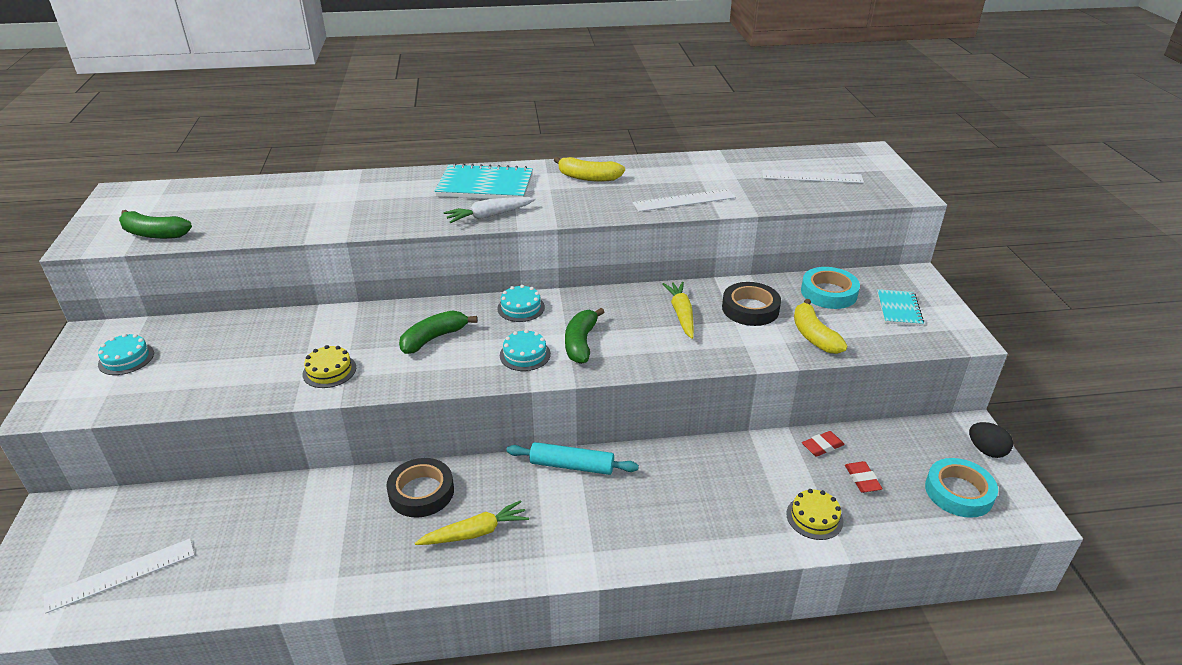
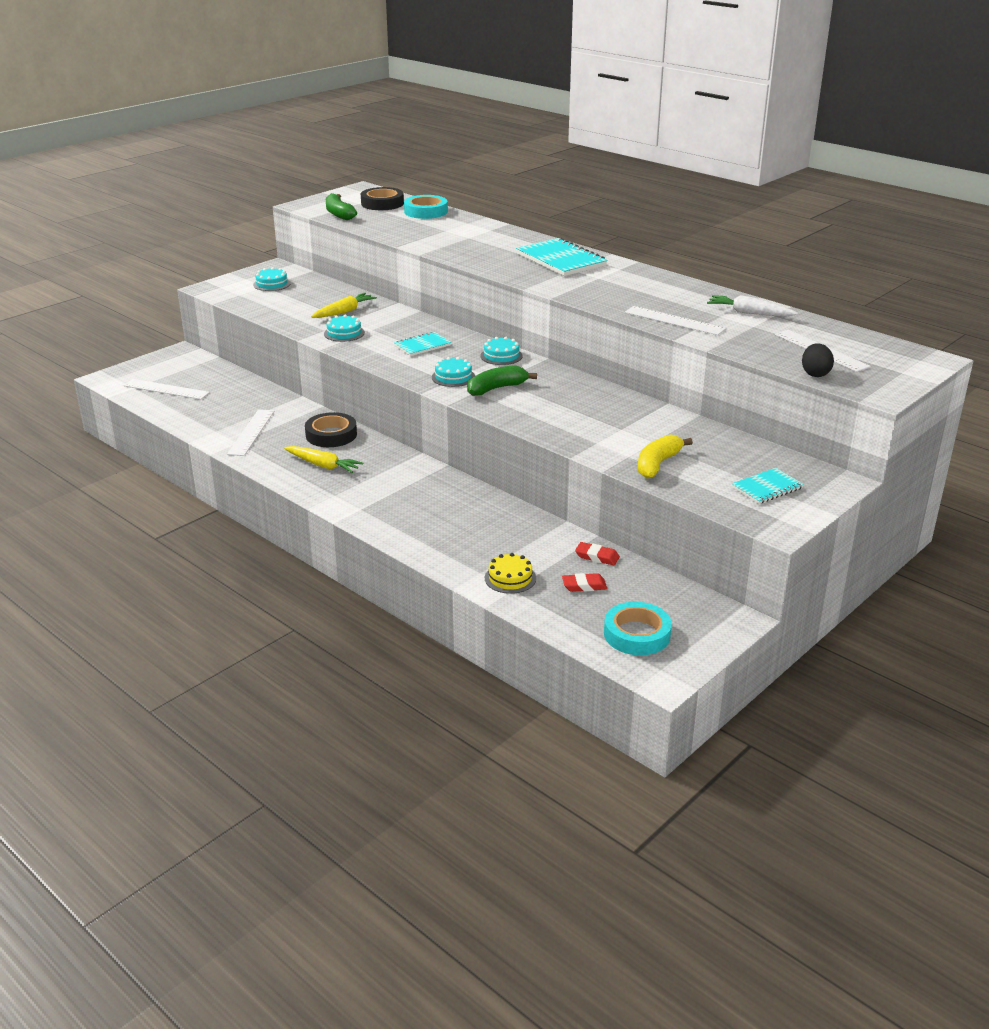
camera: 50 degrees right, 5 degrees down
(329, 371) = (344, 333): yellow cake -> turquoise cake
(331, 552) = (251, 432): none -> white ruler
(434, 338) = (422, 345): green banana -> turquoise notebook
(489, 216) = (524, 275): white carrot -> white carrot (749, 313)
(572, 465) = (425, 470): turquoise rolling pin -> none
(588, 177) = (640, 282): yellow banana -> none
(681, 314) = (593, 408): yellow carrot -> yellow carrot (344, 312)
(750, 309) = (649, 429): black tape -> black tape (382, 203)
(828, 293) = (734, 452): turquoise tape -> turquoise tape (426, 211)
(862, 479) = (584, 586): red eraser -> red eraser turned 45 degrees clockwise
(986, 451) = (715, 634): black egg -> black egg (815, 374)

